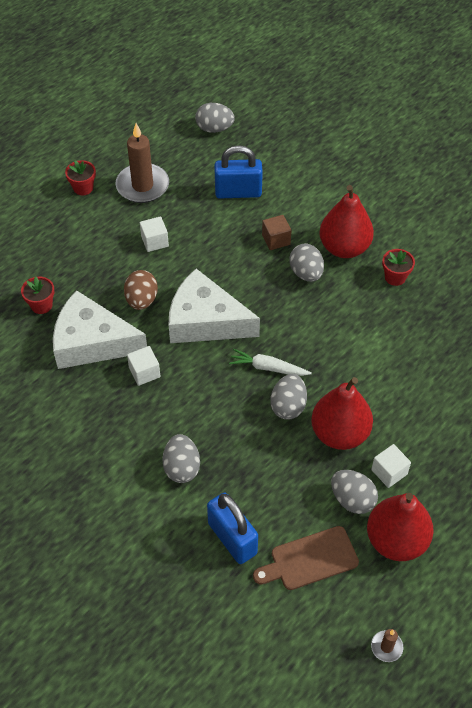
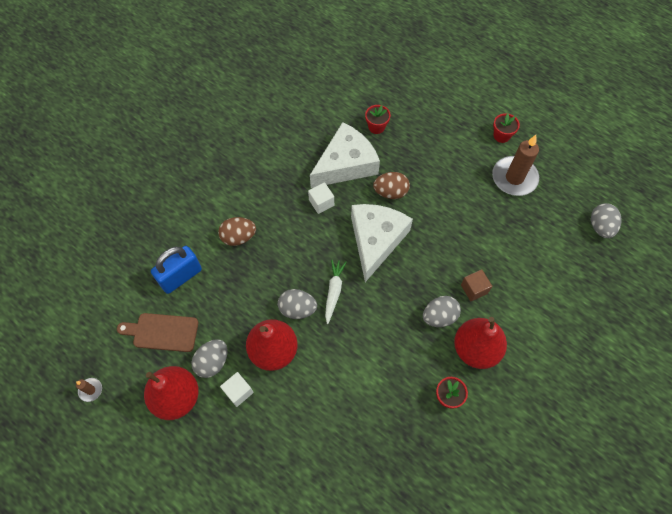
camera: 85 degrees right, 10 degrees up
(92, 342) = (346, 164): white cheese -> white cheese turned 45 degrees clockwise
(154, 241) = (453, 194): white cube -> none
(182, 468) = (238, 237): grey egg -> brown egg
(238, 192) = (524, 253): blue padlock -> none
(310, 559) = (162, 332): brown cutting board -> brown cutting board turned 60 degrees counterclockwise

